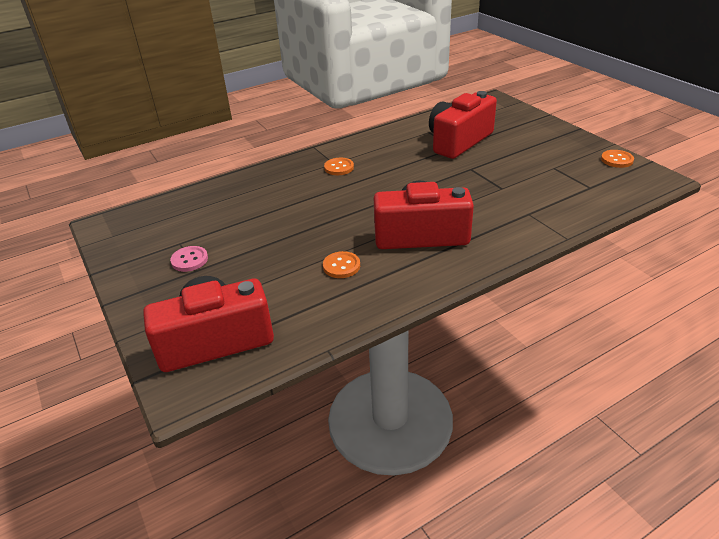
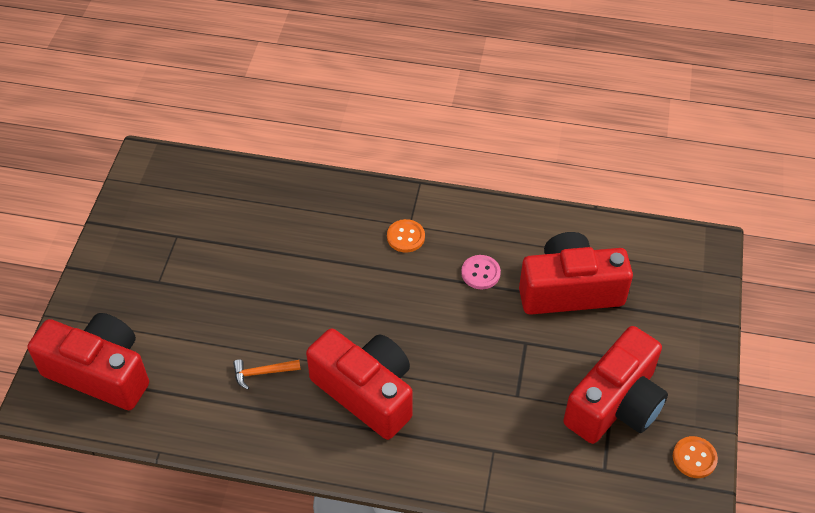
camera: 40 degrees right, 15 degrees up
(189, 260) = (164, 264): pink button -> pink button (480, 273)
(341, 266) = (262, 373): orange button -> orange hammer
(551, 164) = (615, 404): none -> red camera

